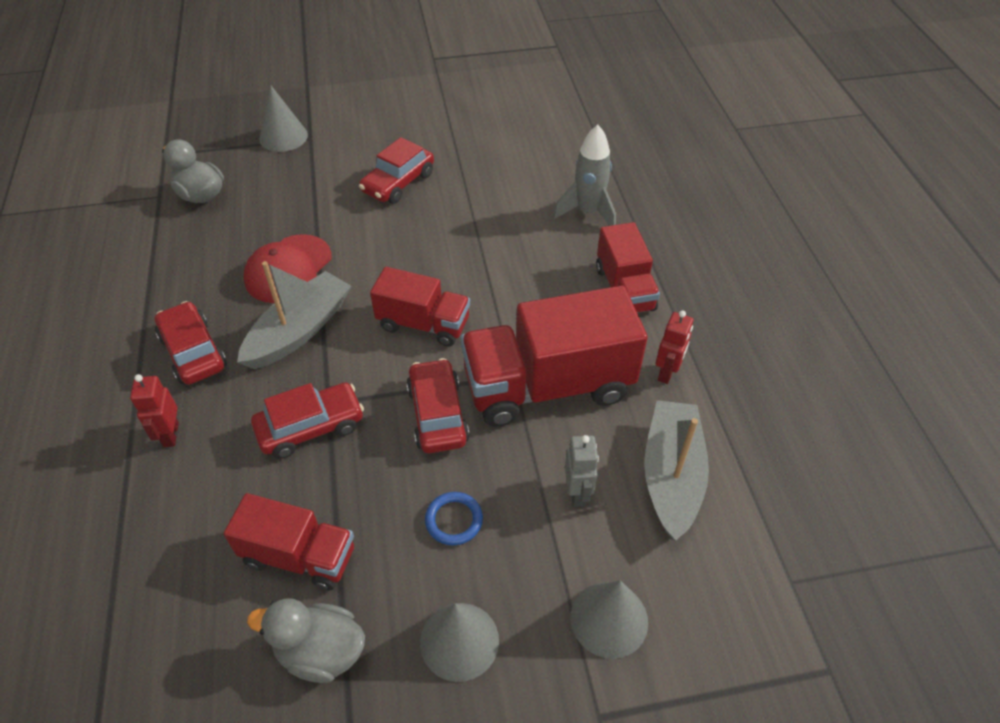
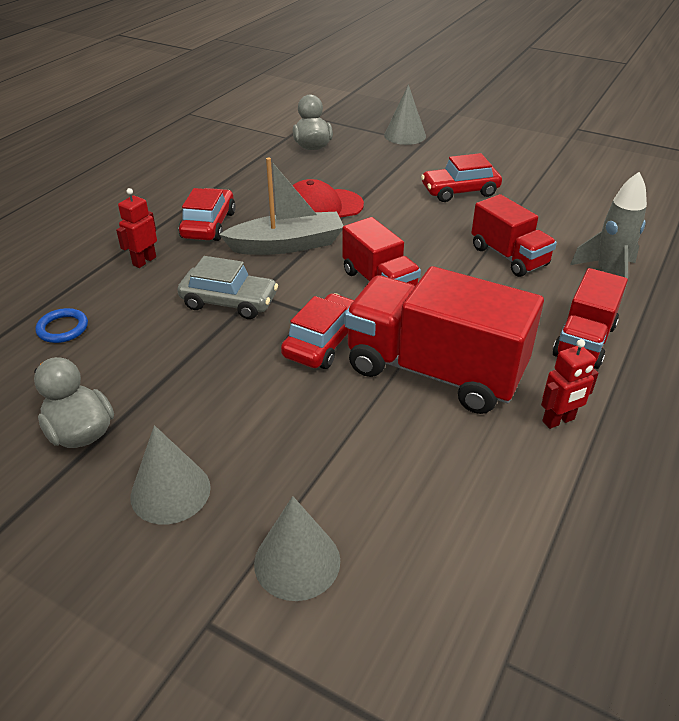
camera: 40 degrees right, 10 degrees down
(299, 556) = (135, 370): red truck -> red truck (509, 256)
(310, 427) = (229, 302): red car -> grey car
(454, 520) = (257, 413): blue ring -> blue ring (63, 328)
(577, 493) = (374, 456): grey robot -> none
(671, 476) = (475, 497): grey boat -> none

